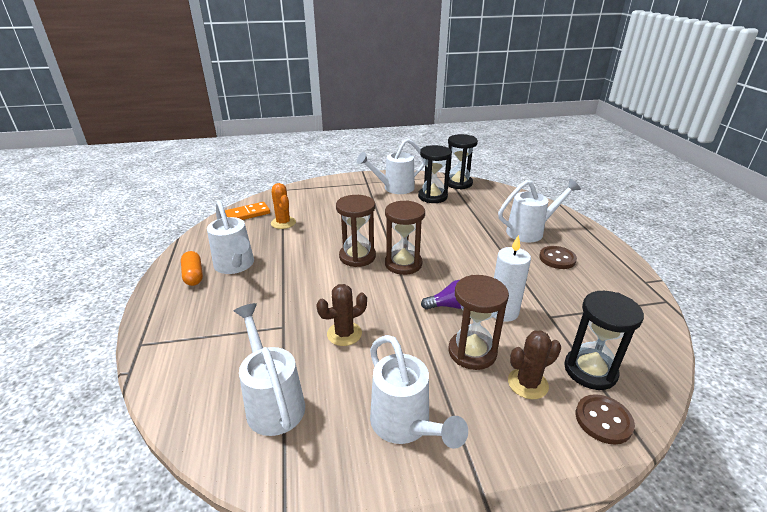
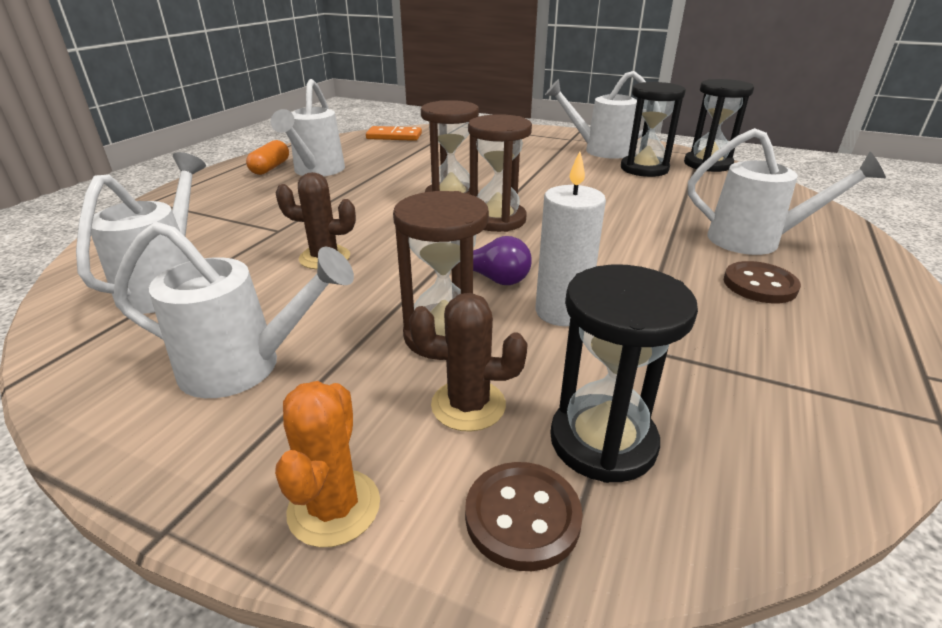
camera: 35 degrees right, 0 degrees up
(283, 223) = (417, 151): orange cactus -> orange cactus (334, 507)
(405, 425) = (244, 367): white watering can -> white watering can turned 90 degrees counterclockwise

